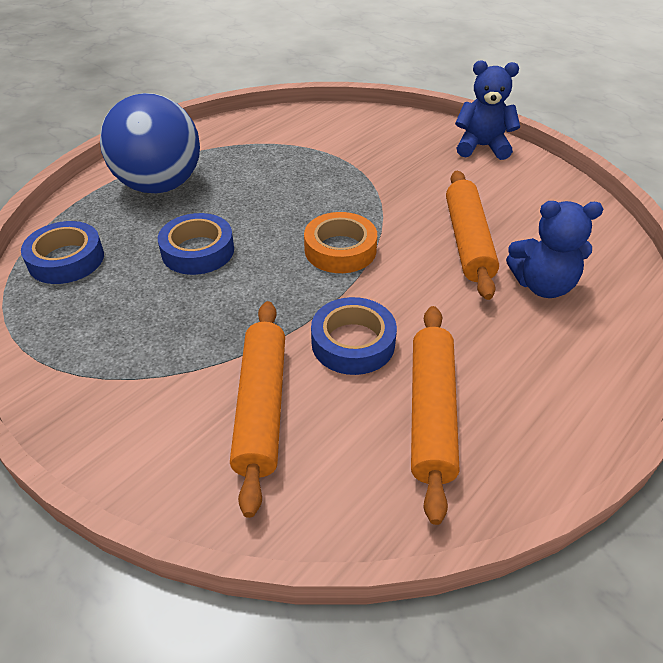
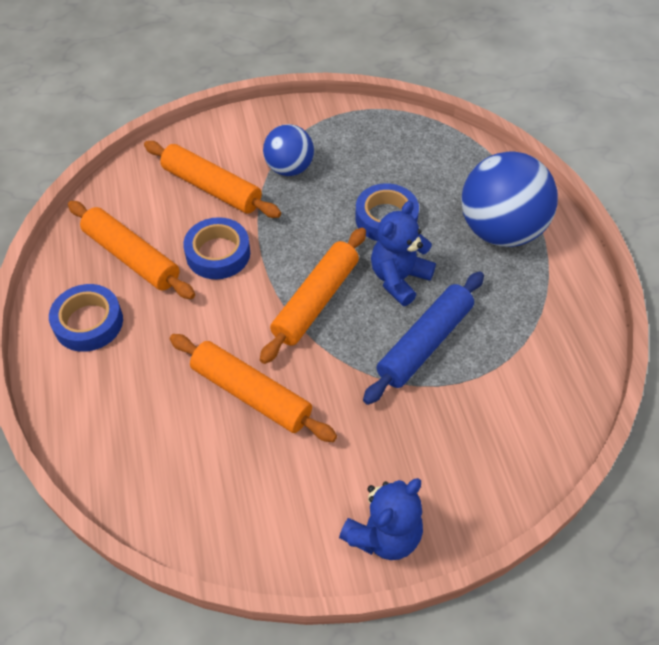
camera: 125 degrees right, 10 degrees up
(66, 259) = (433, 149): blue tape -> blue tape (88, 322)
(173, 354) = (289, 168): none -> blue ball
(321, 181) = (425, 343): none -> blue rolling pin
(340, 249) = (316, 301): orange tape -> orange rolling pin
(542, 285) = (160, 403): blue teddy bear -> blue teddy bear (399, 279)

